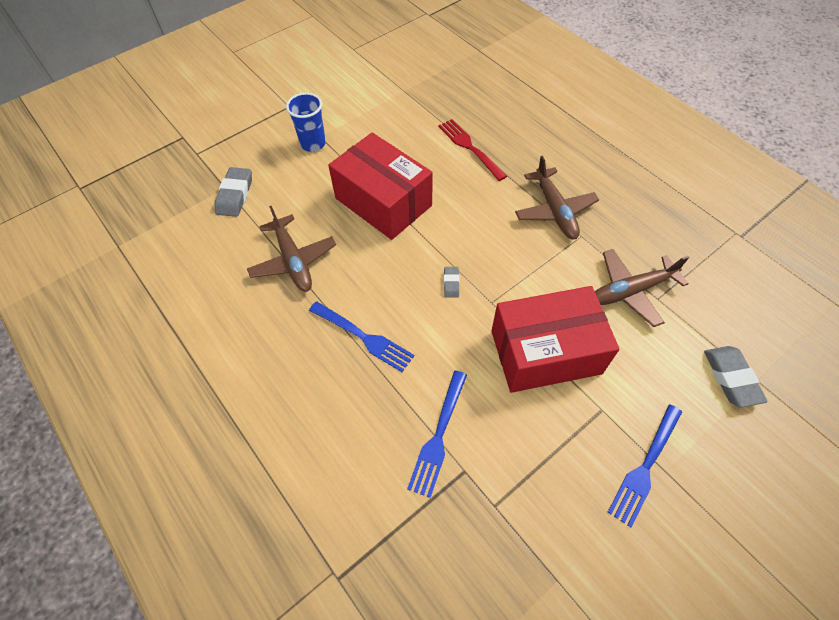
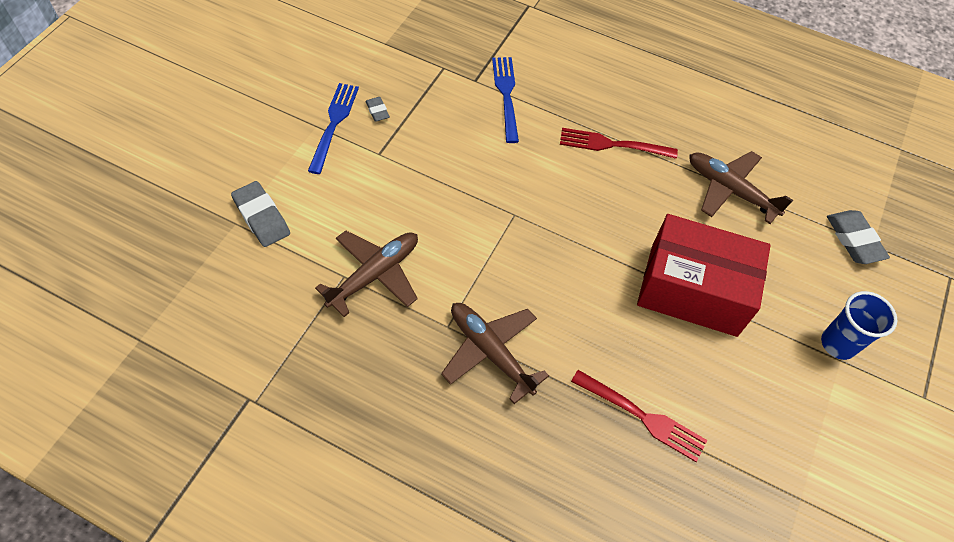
camera: 150 degrees right, 0 degrees up
(363, 337) = (612, 145): blue fork -> red fork
(451, 283) = (563, 220): grey eraser -> grey eraser (377, 111)
(545, 352) = (443, 184): red box -> none

